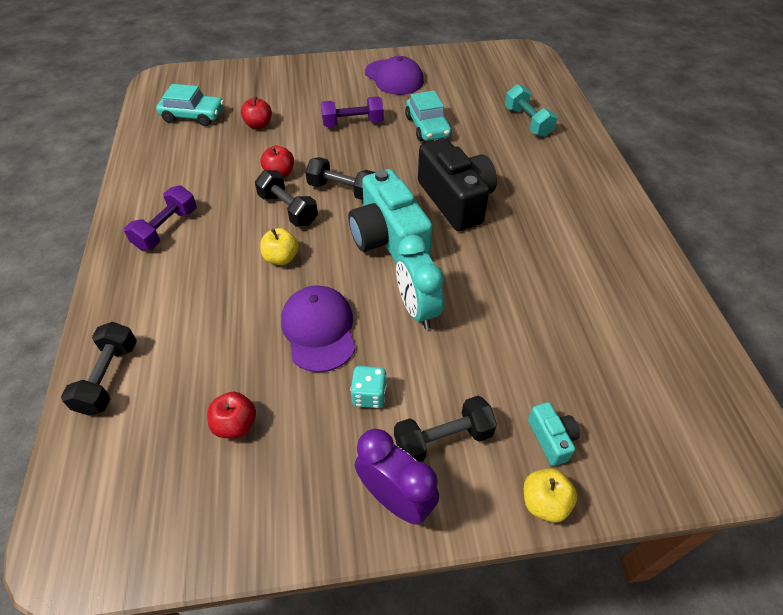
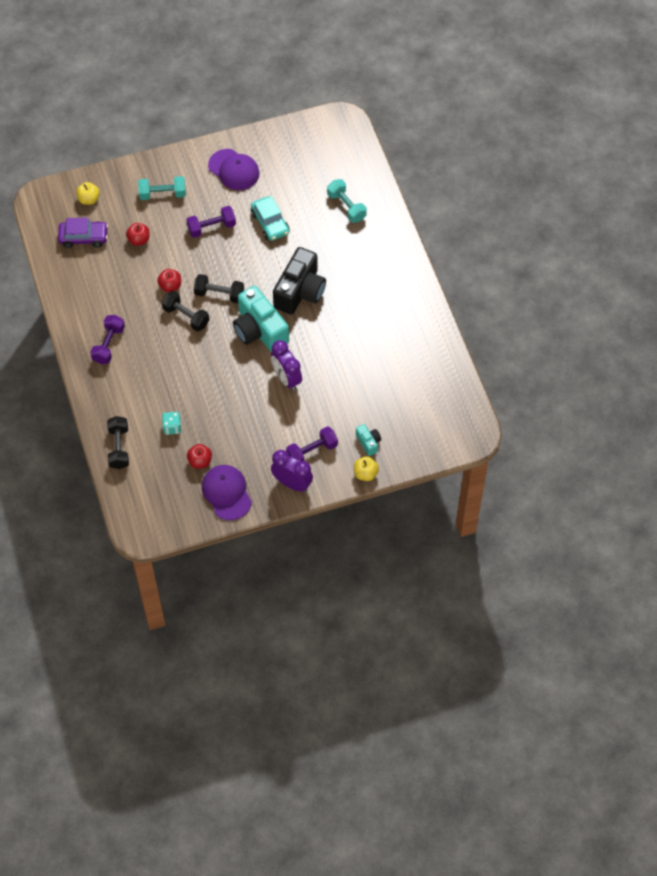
camera: 10 degrees left, 10 degrees up
(193, 116) = (84, 237): turquoise car -> purple car
(281, 258) = (193, 355): yellow apple -> yellow apple (89, 199)
(304, 89) = (162, 194): none -> turquoise dumbbell
(319, 330) = (230, 401): purple cap -> purple cap (226, 493)
(369, 395) = (268, 434): turquoise dice -> turquoise dice (172, 427)
(417, 310) = (286, 379): turquoise clock -> purple clock
(443, 439) = (312, 451): black dumbbell -> purple dumbbell
(456, 200) = (300, 291): black camera -> black camera turned 60 degrees clockwise

